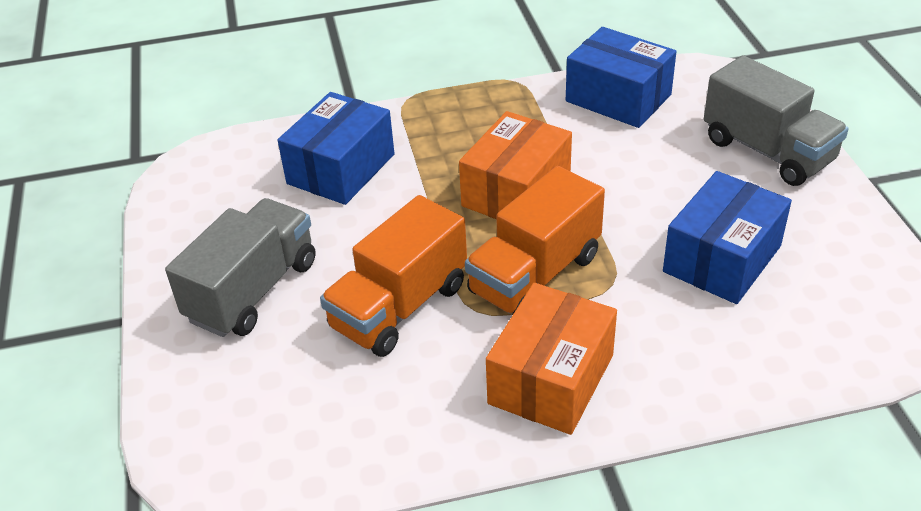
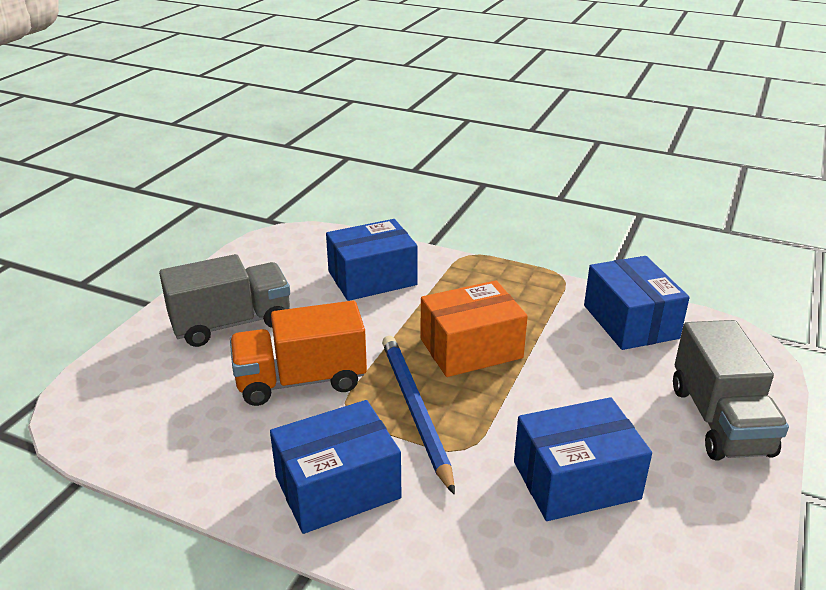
camera: 35 degrees right, 10 degrees down
(535, 275) = (415, 410): orange truck -> blue pencil
(551, 379) = (337, 487): orange box -> blue box

